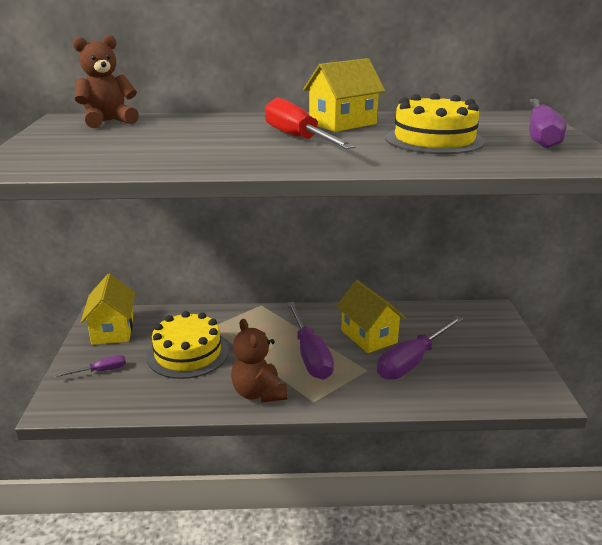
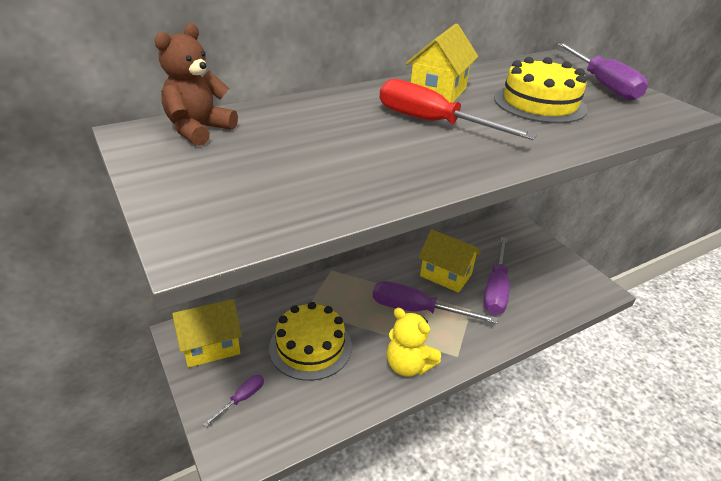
camera: 30 degrees left, 10 degrees up
(113, 330) = (211, 346): yellow house -> yellow house turned 75 degrees counterclockwise
(259, 393) = (408, 365): brown teddy bear -> yellow teddy bear
(310, 355) = (416, 310): purple screwdriver -> purple screwdriver turned 150 degrees clockwise

